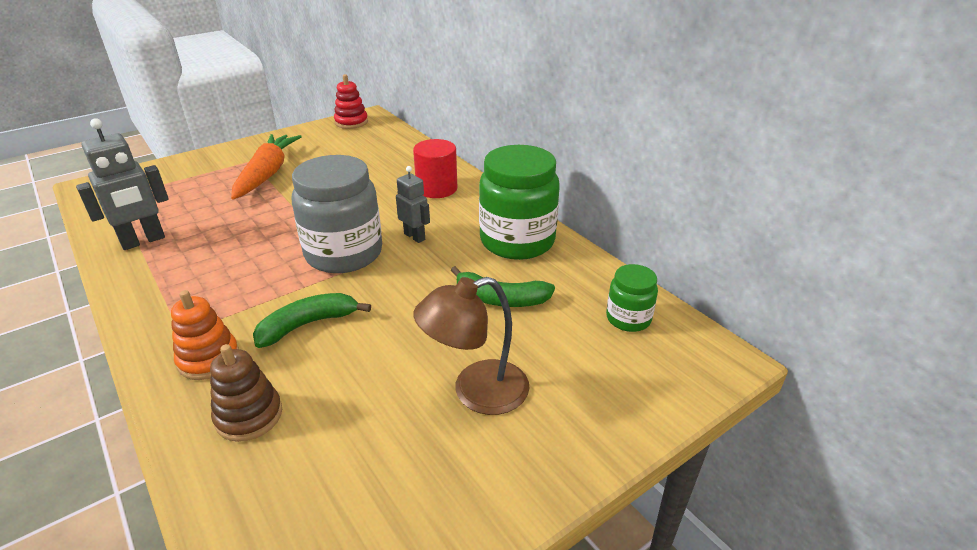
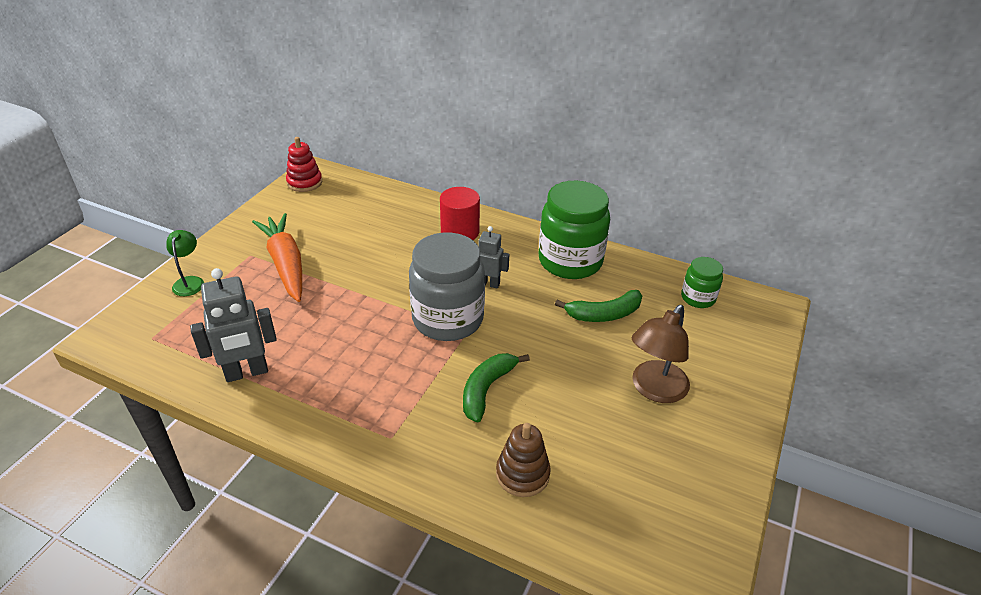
camera: 30 degrees left, 5 degrees up
(143, 241) = (247, 373): grey robot -> grey robot turned 45 degrees clockwise
(187, 167) = (190, 282): none -> green lamp
(209, 359) = (441, 448): orange stacking toy -> none

